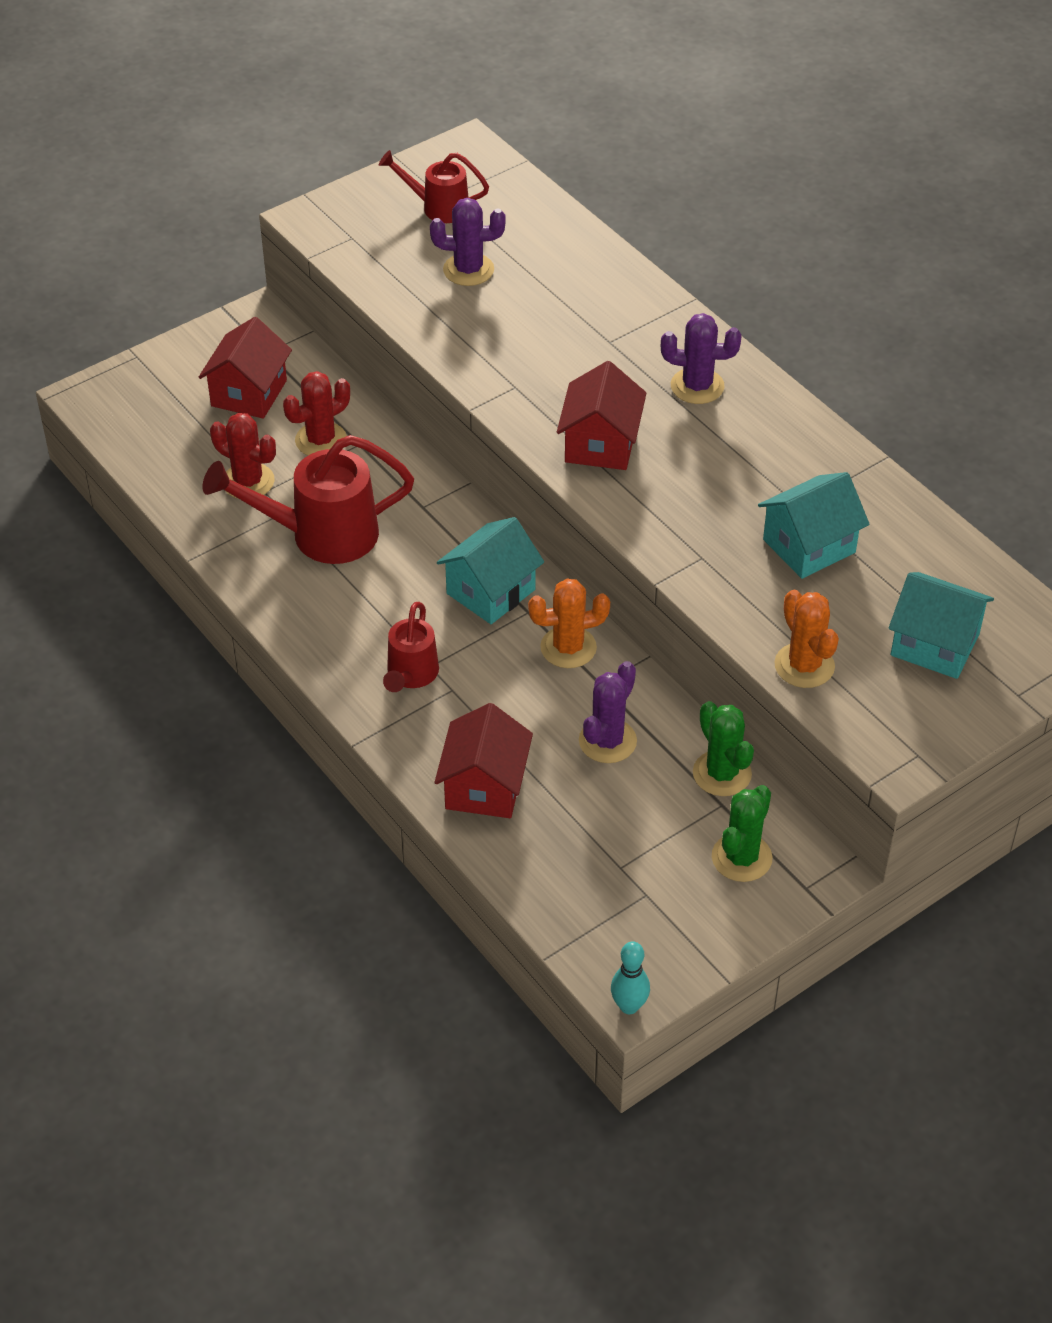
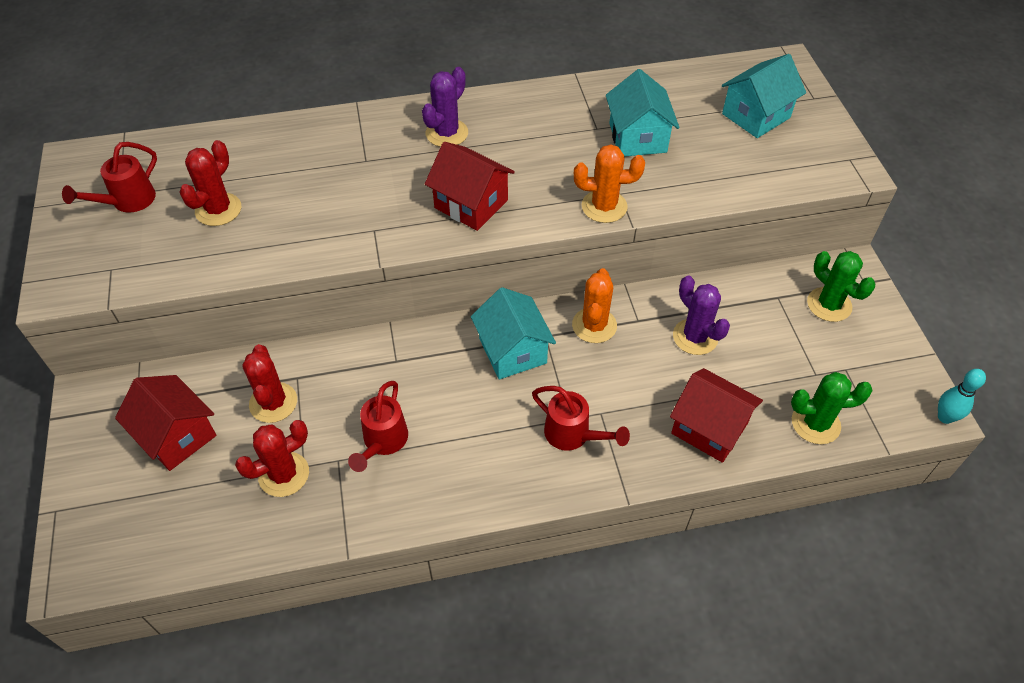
camera: 65 degrees left, 5 degrees up
(321, 535) = (383, 442): red watering can -> red watering can, size x0.58
(468, 270) = (218, 210): purple cactus -> red cactus
(722, 773) = (750, 286): green cactus -> green cactus (815, 423)
(804, 666) = (749, 181): orange cactus -> orange cactus (604, 206)

